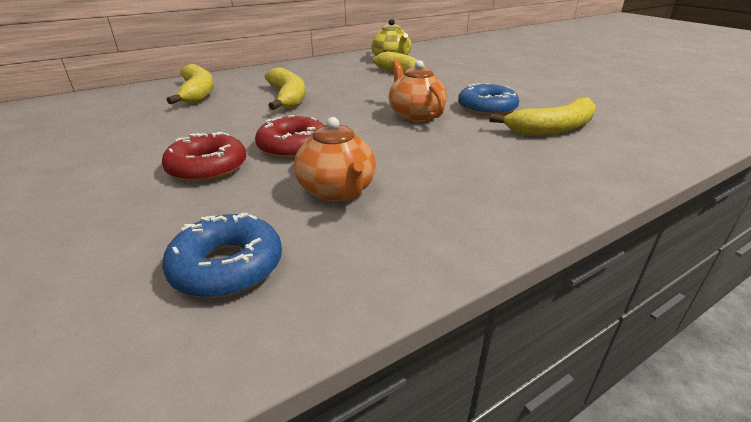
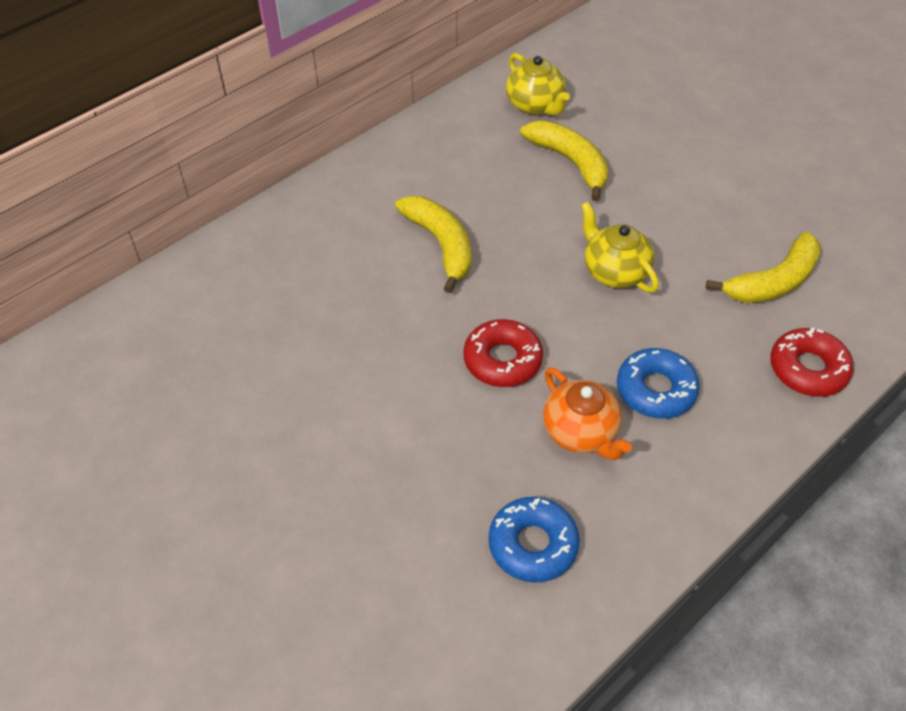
camera: 10 degrees left, 20 degrees up
(197, 93) = (315, 247): yellow banana -> none
(207, 167) = (433, 412): red donut -> red donut (808, 369)
(415, 115) = (614, 271): orange teapot -> yellow teapot
(486, 108) = (694, 241): blue donut -> blue donut (655, 390)

